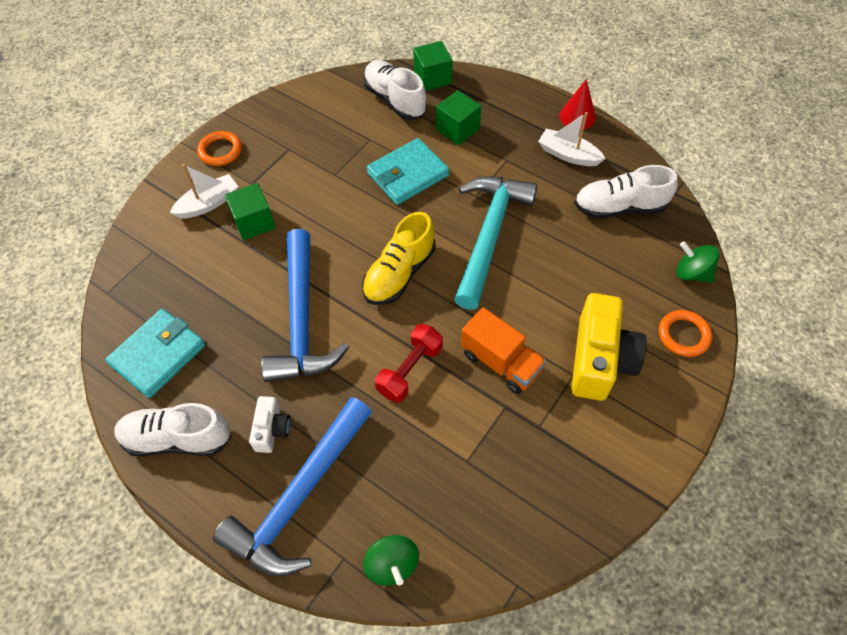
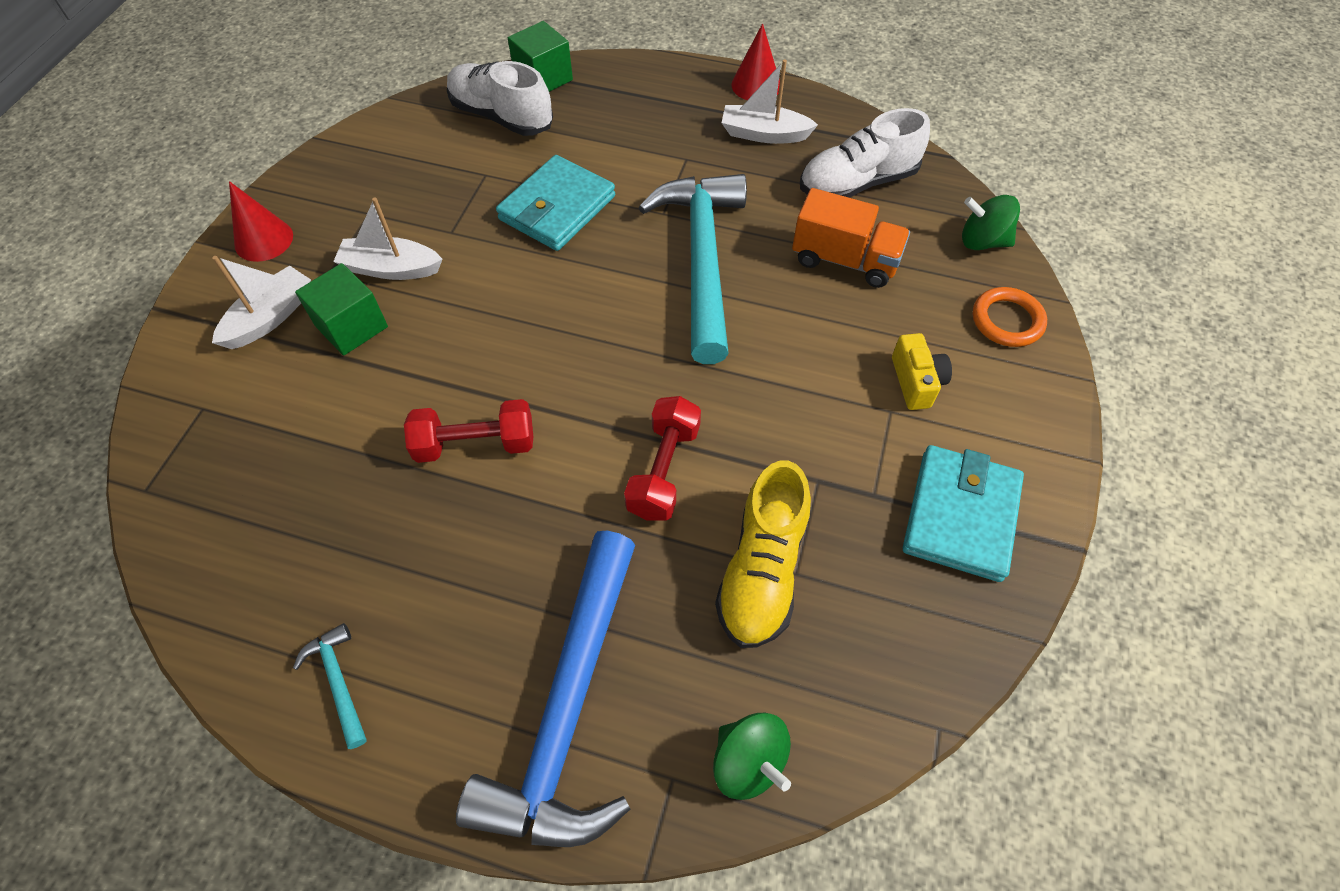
camera: 20 degrees left, 0 degrees up
(158, 355) = (262, 561): turquoise wallet -> turquoise wallet (960, 515)
(177, 439) = (338, 682): white shoe -> turquoise hammer
(220, 151) = (264, 240): orange ring -> red cone
(272, 430) = (488, 619): white camera -> none
(290, 190) = (391, 268): none -> white boat
(302, 319) = (475, 444): blue hammer -> red dumbbell
(399, 273) = (596, 341): yellow shoe -> yellow shoe (762, 570)
(457, 129) = (603, 135): green cube -> none
(501, 362) = (786, 422): orange truck -> orange truck (845, 260)
(600, 360) = (916, 382): yellow camera -> yellow camera, size x0.51

